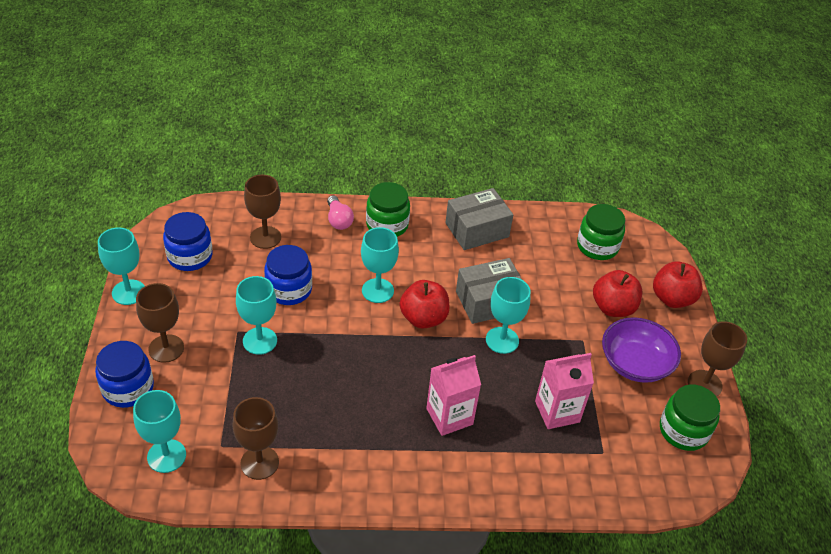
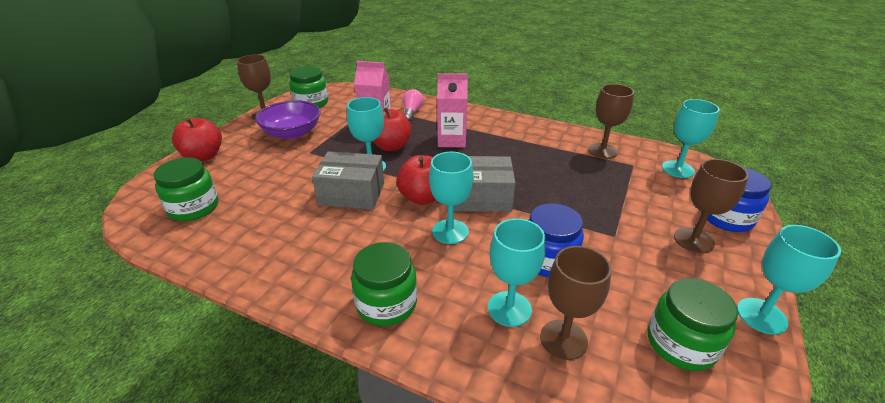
camera: 150 degrees left, 10 degrees down
(190, 256) = (681, 344): blue jar -> green jar
(260, 341) = (591, 221): turquoise goblet -> turquoise goblet (509, 309)
(338, 220) = (447, 333): pink light bulb -> pink light bulb (412, 112)
(477, 230) = (287, 262): grey box -> grey box (481, 197)
(613, 308) = (257, 163): red apple -> red apple (391, 146)

